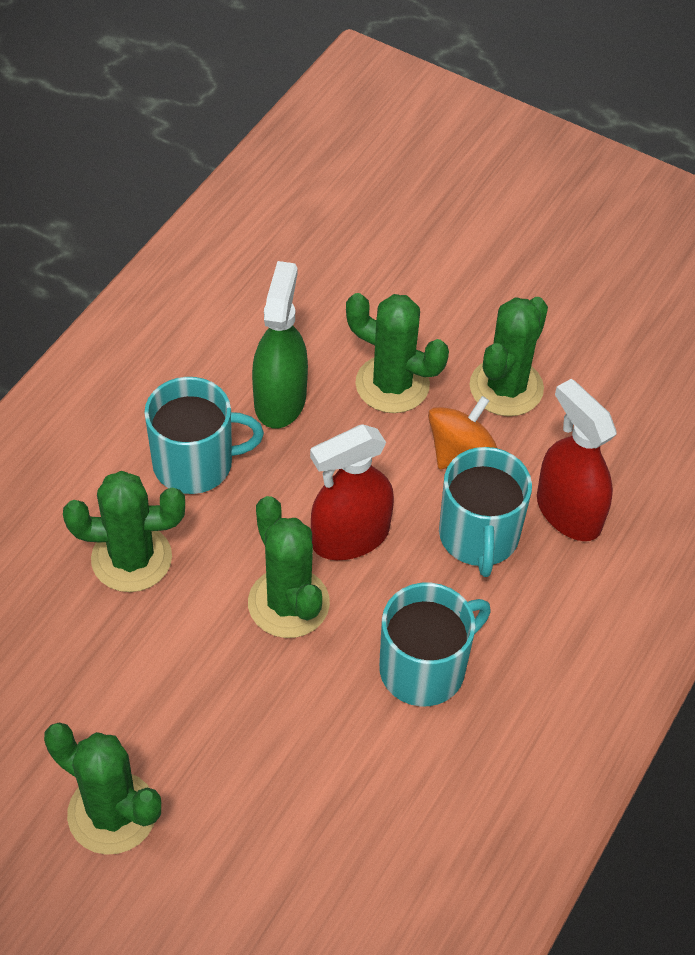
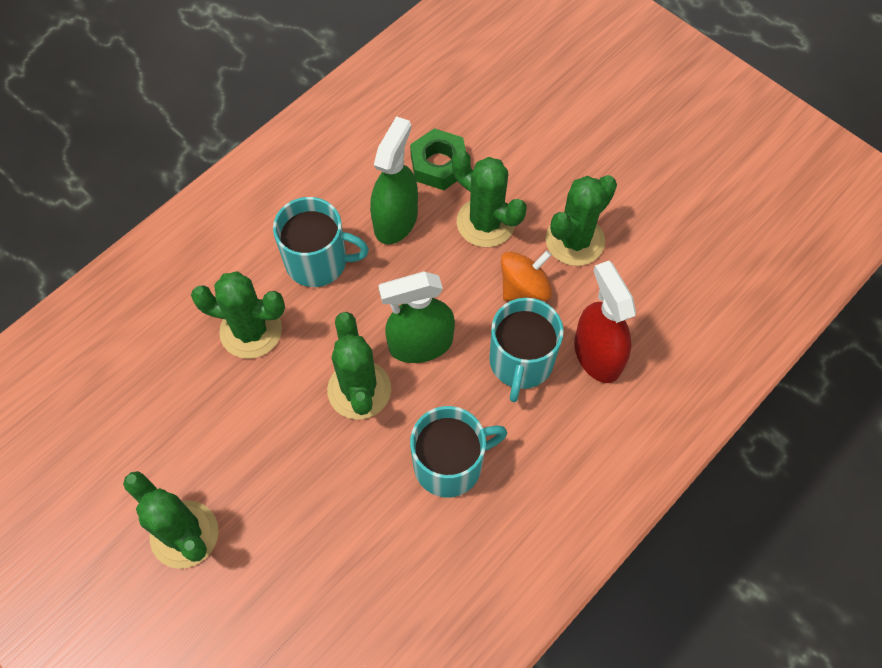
camera: 15 degrees right, 10 degrees up
(316, 327) = (439, 165): none -> green nut
(350, 537) = (420, 344): red spray bottle -> green spray bottle

